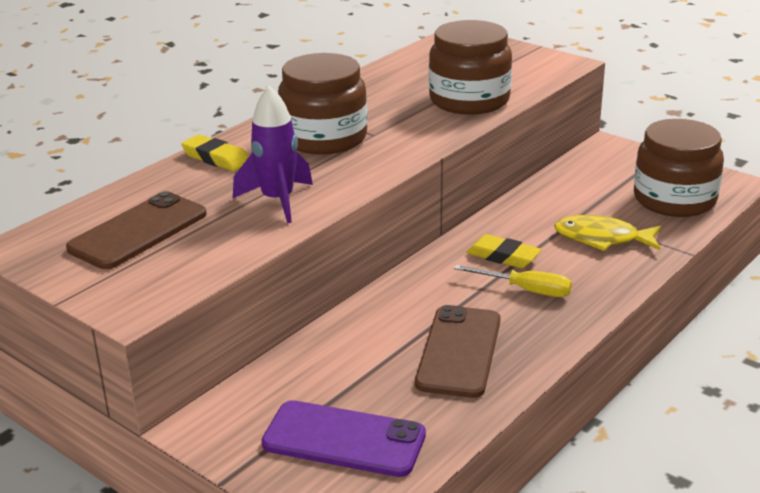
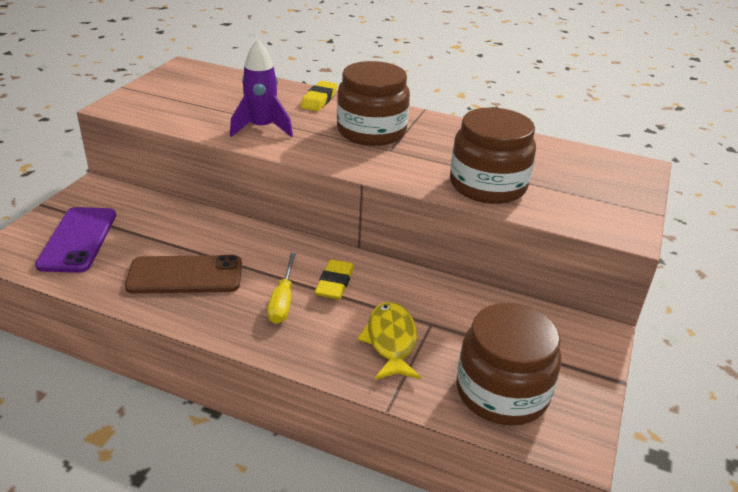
camera: 70 degrees right, 5 degrees up
(138, 231) = (208, 93): brown phone -> none

